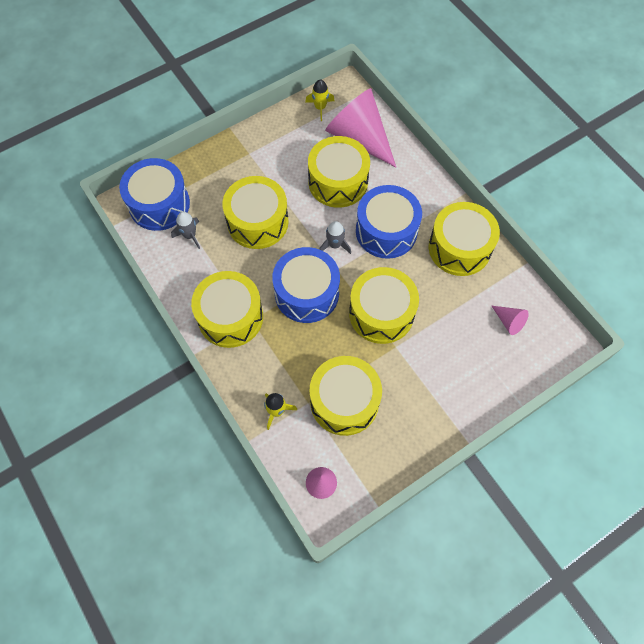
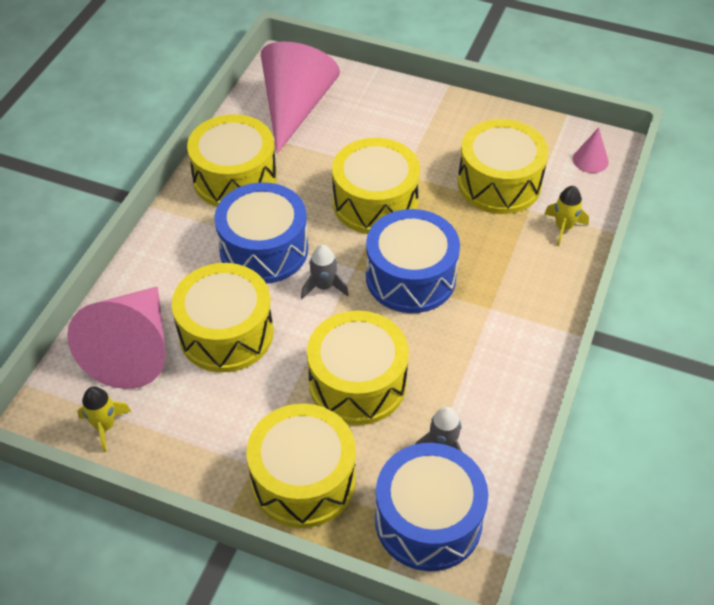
camera: 125 degrees left, 15 degrees down
(230, 317) = (506, 329): yellow drum -> yellow drum (303, 479)
(509, 322) = (295, 107): pink cone -> pink cone, size x2.34

